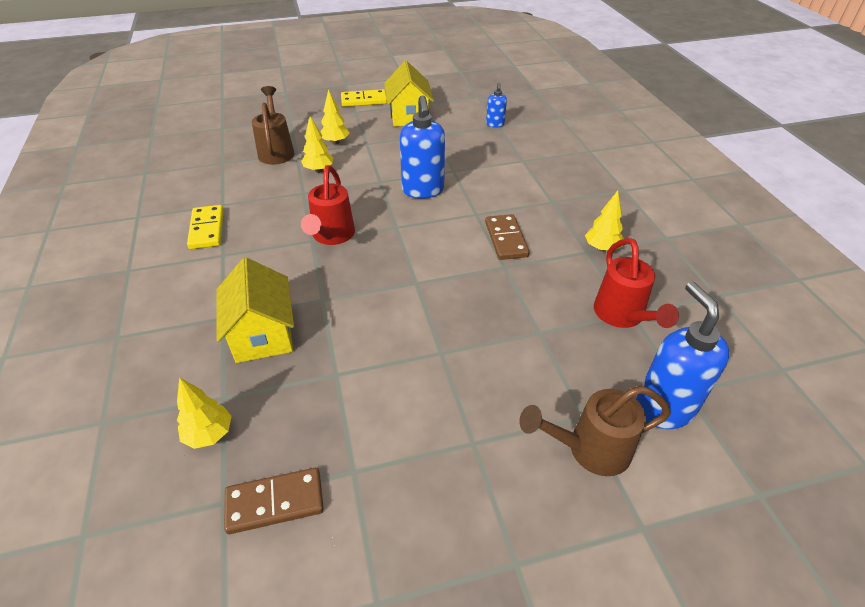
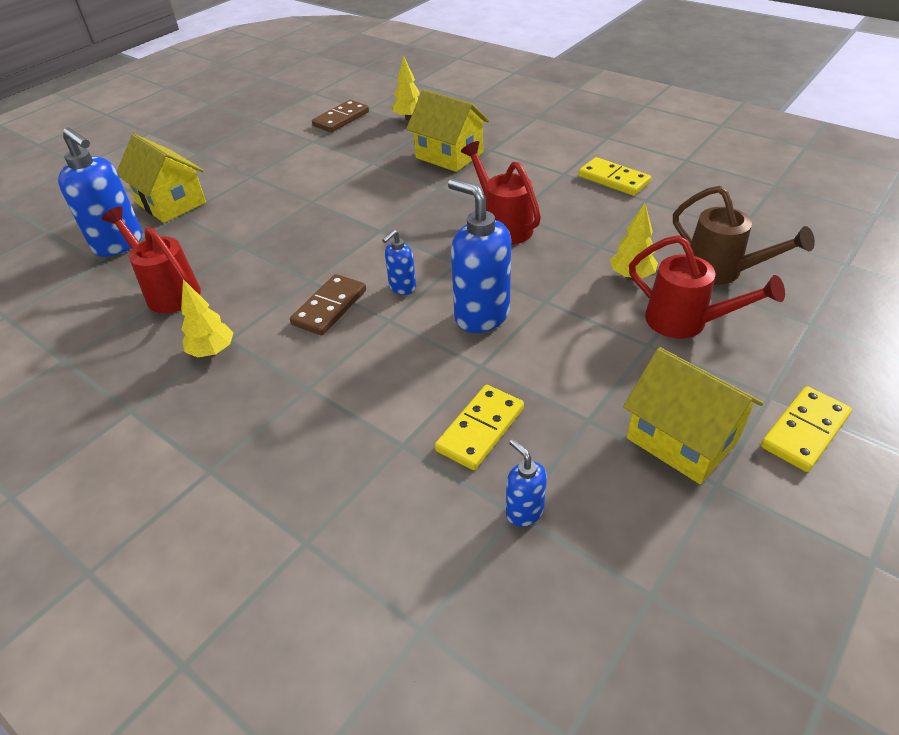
camera: 145 degrees right, 0 degrees up
(335, 142) = (686, 322): yellow tree -> red watering can
(448, 228) = (402, 288): none -> blue soap dispenser
(483, 150) = (480, 429): none -> yellow domino
(506, 239) = (330, 307): brown domino -> brown domino turned 75 degrees clockwise
(589, 450) = (171, 203): brown watering can -> yellow house

